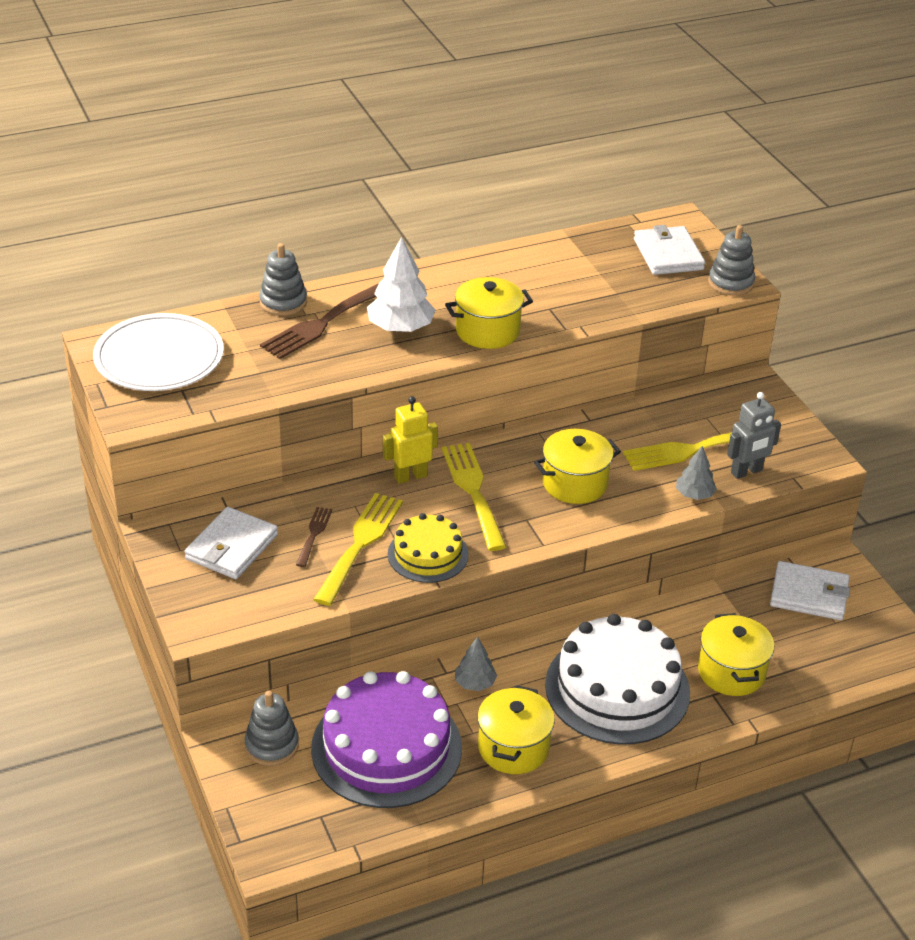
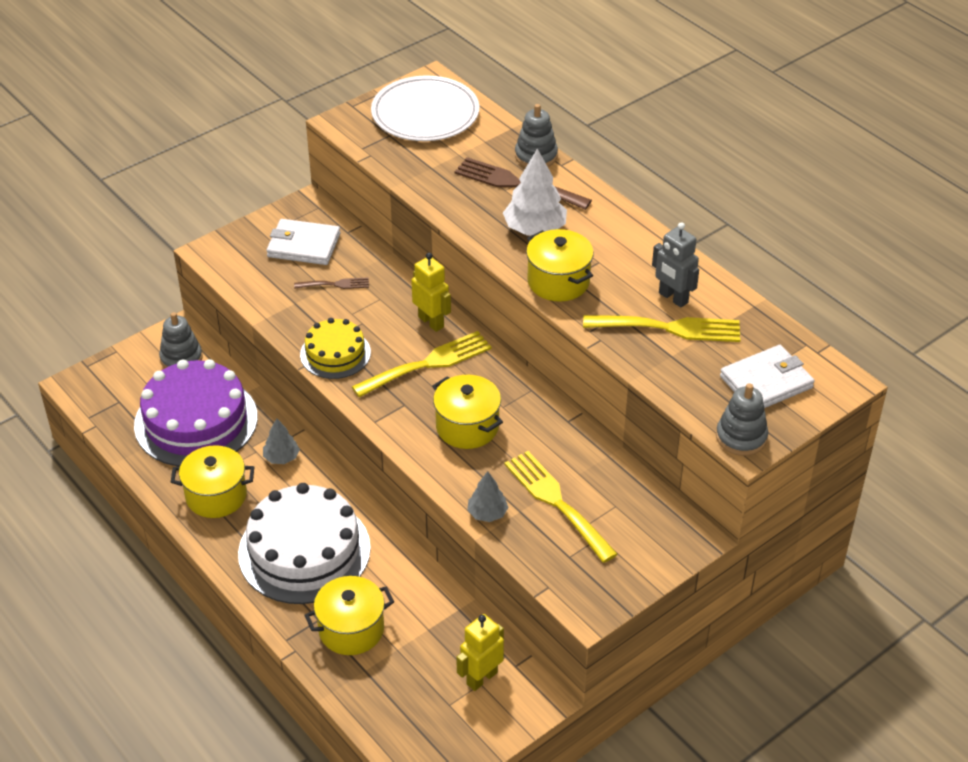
camera: 75 degrees right, 5 degrees up
(360, 544) = (333, 312): yellow fork -> yellow fork (669, 328)
(746, 472) = (540, 548): grey robot -> grey robot (673, 298)
(809, 594) = (481, 678): white wallet -> yellow robot

